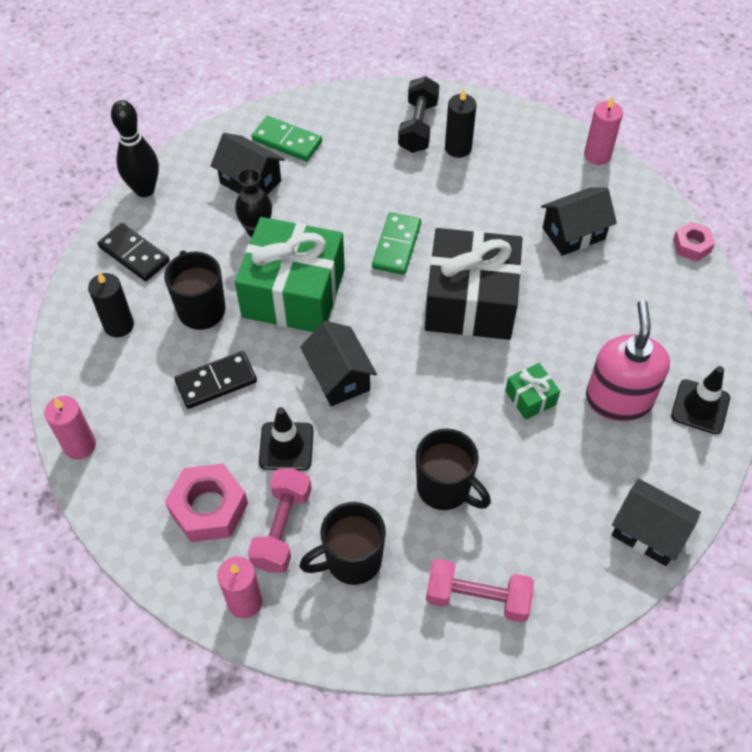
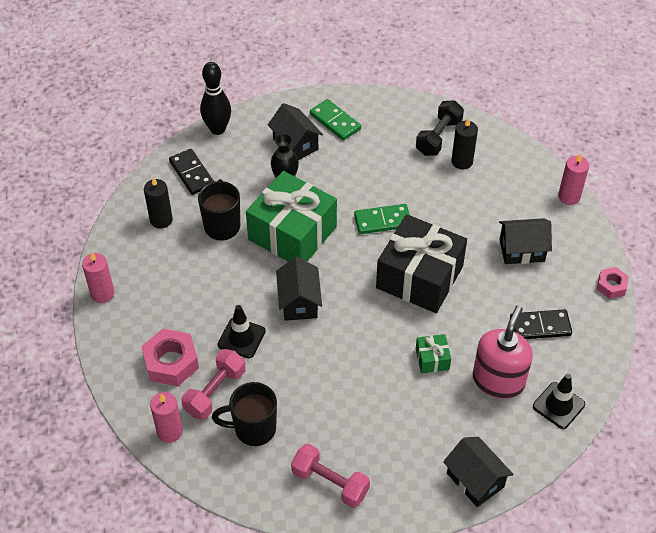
camera: 20 degrees right, 5 degrees down
(216, 381) = (212, 279): black domino -> black domino (540, 326)
(397, 246) = (382, 221): green domino -> green domino turned 45 degrees clockwise
(445, 488) = (340, 402): black mug -> none

